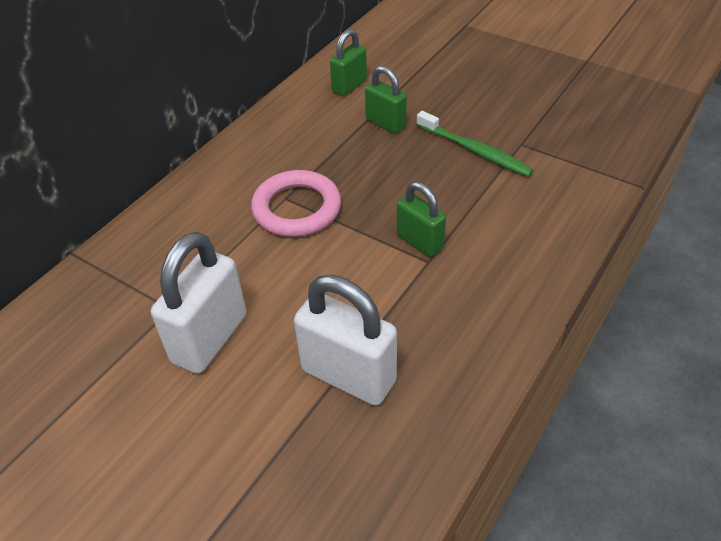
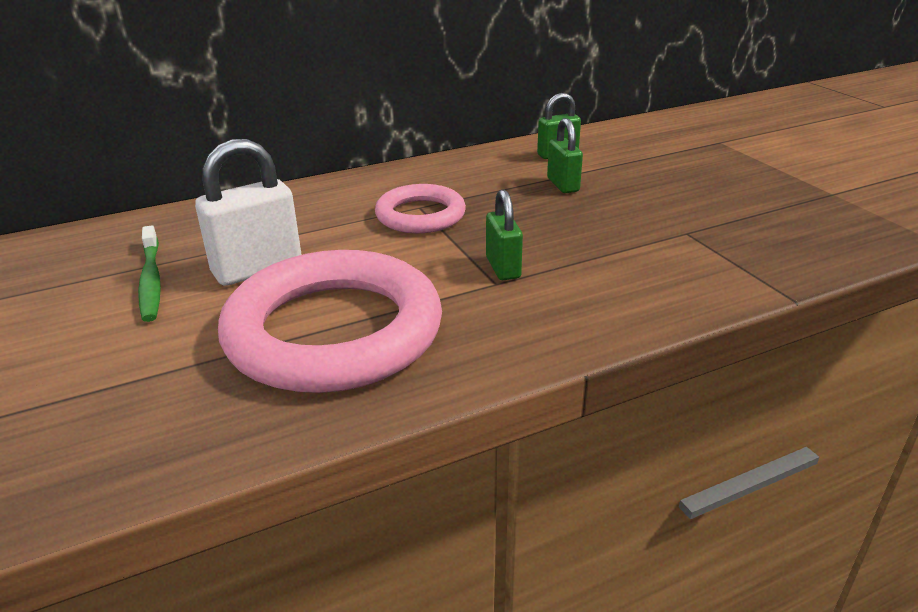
camera: 30 degrees right, 15 degrees down
(348, 375) = (334, 331): white padlock -> pink ring
(475, 151) = (630, 224): green toothbrush -> green toothbrush (151, 281)

